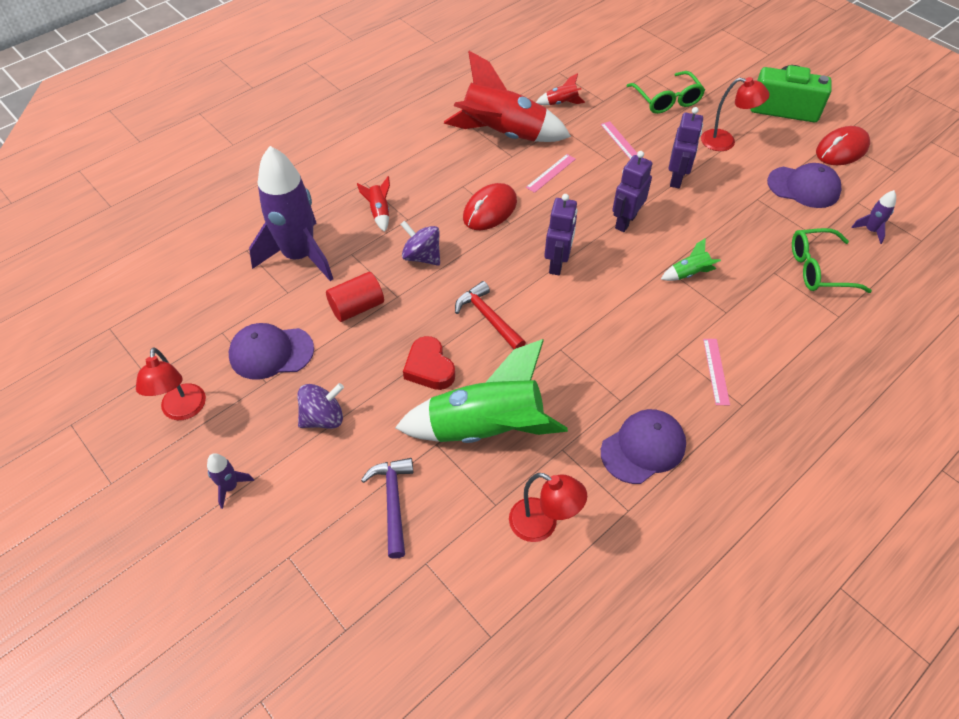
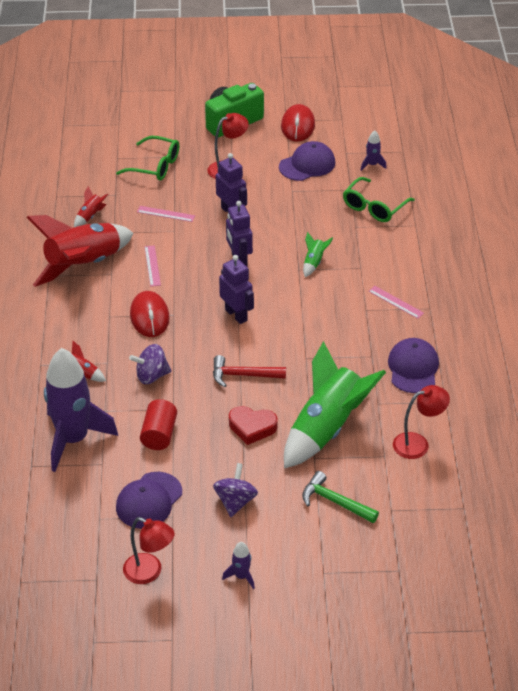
camera: 50 degrees left, 10 degrees down
(393, 502) = (335, 502): purple hammer -> green hammer

